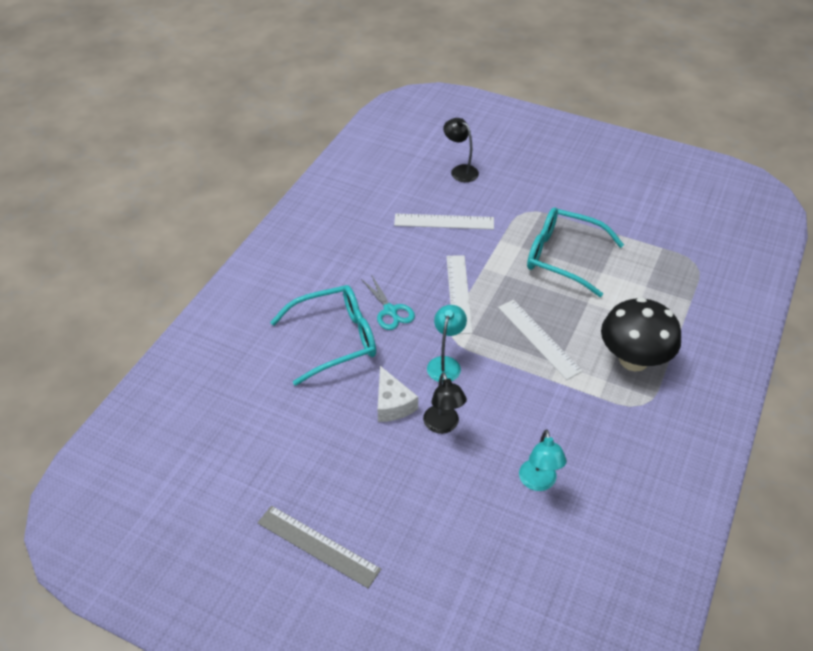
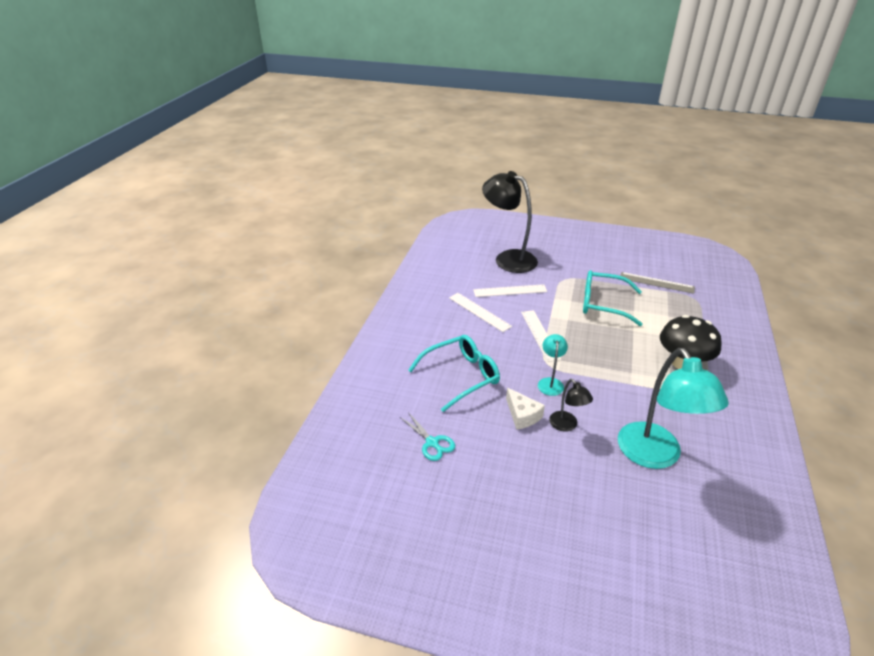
camera: 10 degrees left, 10 degrees down
(318, 545) = (505, 529): grey ruler -> grey ruler (656, 282)
(390, 311) = (495, 352): turquoise scissors -> turquoise scissors (432, 443)
(460, 170) = (508, 258): black lamp -> black lamp, size x2.10
(538, 482) = (655, 456): turquoise lamp -> turquoise lamp, size x2.10
(539, 338) = (610, 357): white ruler -> white ruler (479, 312)

